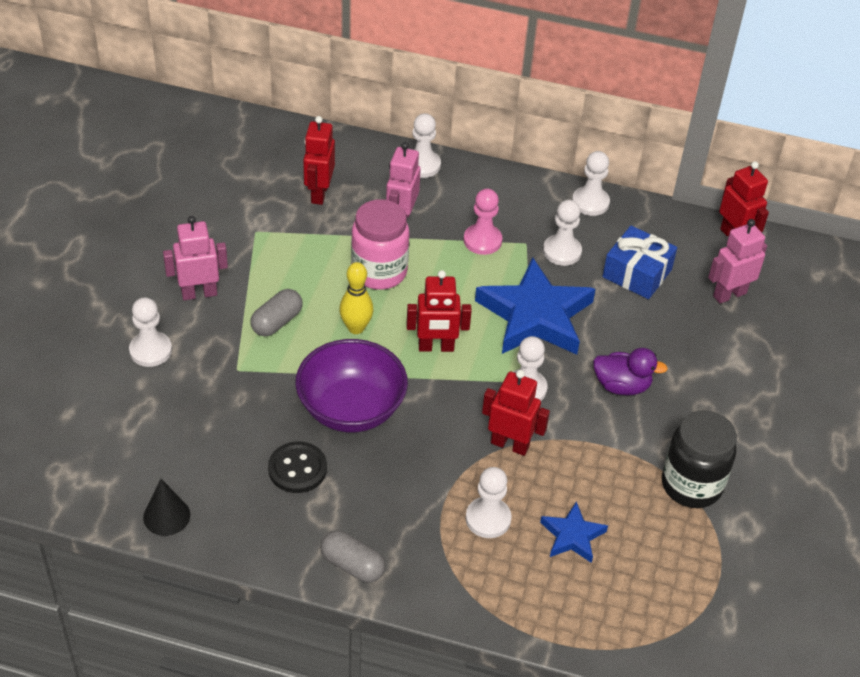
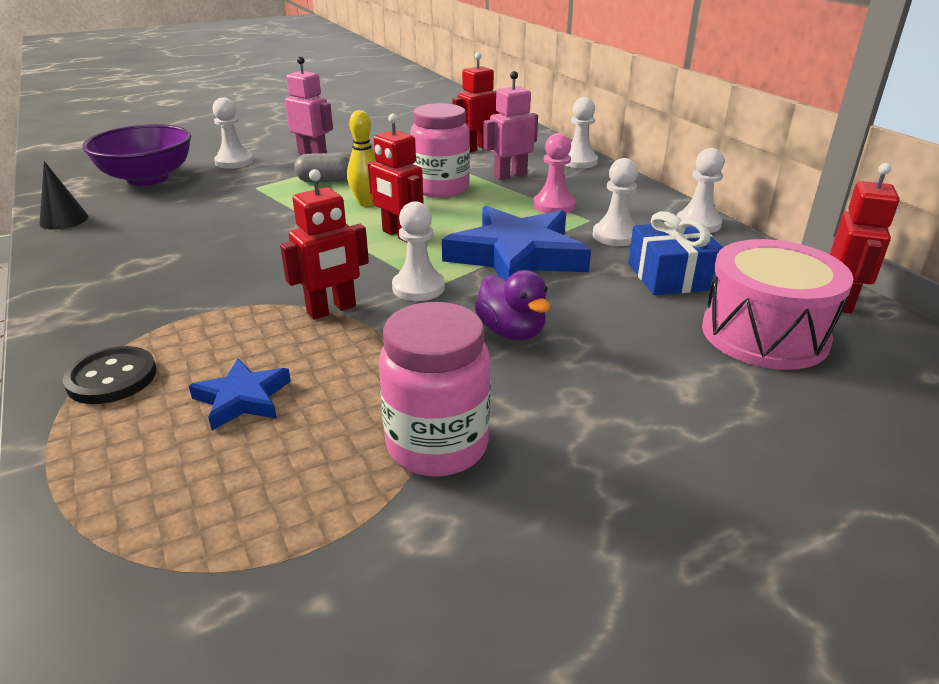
camera: 50 degrees right, 15 degrees down
(297, 469) = (173, 240): black button -> black button (112, 378)
(351, 409) = (273, 233): purple bowl -> purple bowl (147, 178)
(352, 565) = (72, 302): grey capsule -> none
(488, 519) = (211, 340): white pawn -> none
(510, 444) = (332, 310): red robot -> red robot turned 75 degrees clockwise
(691, 485) = (437, 446): black jar -> pink jar
(729, 294) = (764, 334): pink robot -> pink drum

